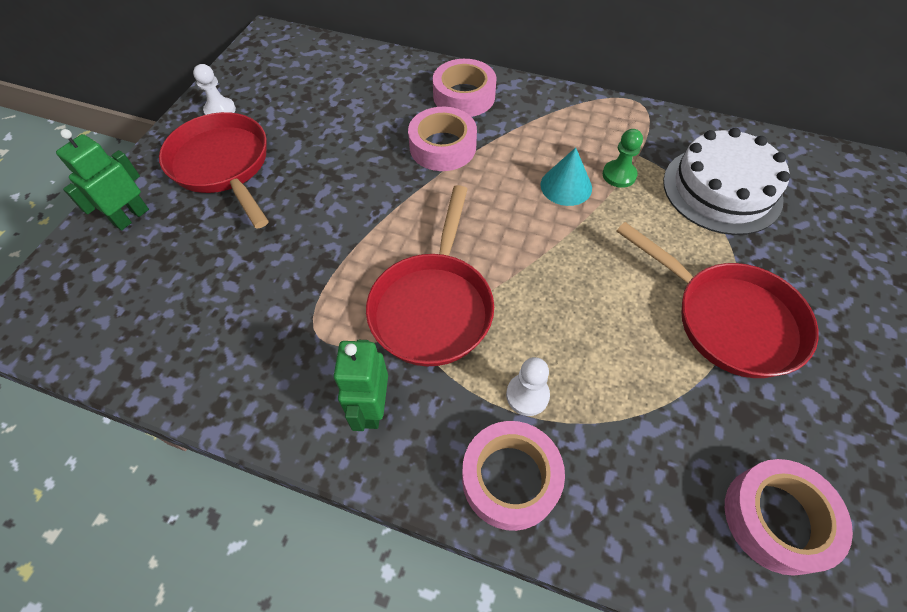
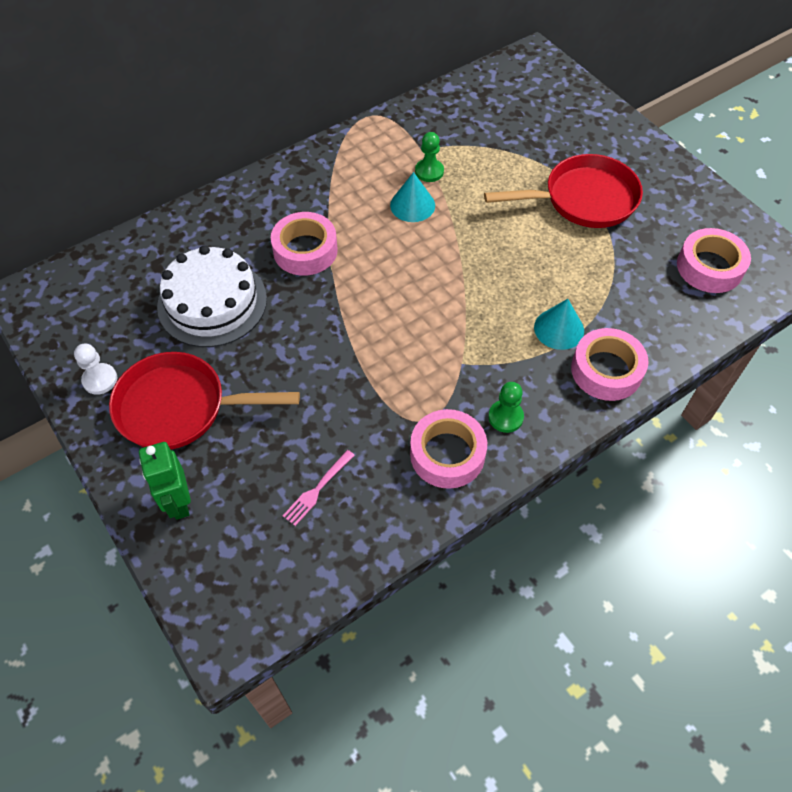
camera: 55 degrees left, 0 degrees up
(192, 300) = (317, 489): none -> pink fork
(372, 408) = (505, 417): green robot -> green pawn
(433, 307) = (452, 340): red pan -> none
(464, 96) = (262, 206): pink tape -> pink tape (447, 454)
(527, 395) = (559, 329): white pawn -> turquoise cone
(722, 189) = (489, 131): white cake -> white cake (212, 302)

